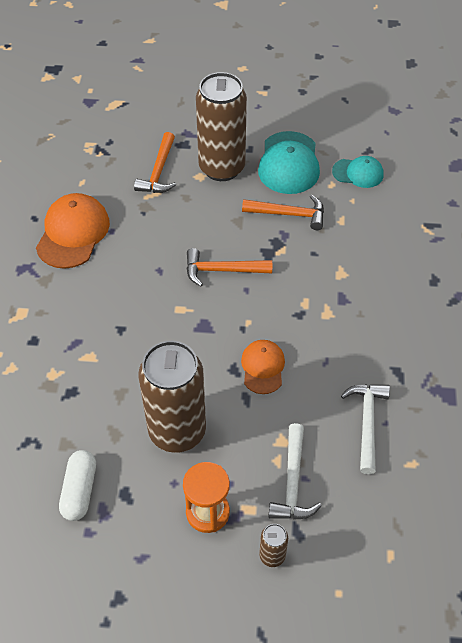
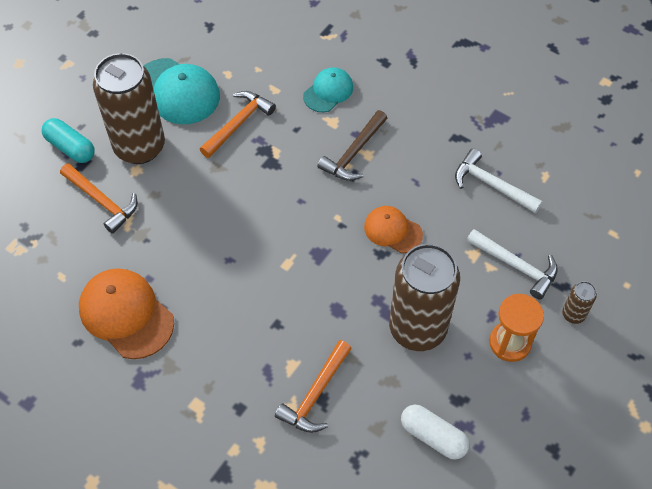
camera: 60 degrees left, 5 degrees up
(192, 131) = (70, 147): none -> turquoise capsule
(222, 270) = (265, 209): orange hammer -> orange hammer (315, 394)
(320, 303) = (353, 153): none -> brown hammer
(358, 173) = (229, 47): turquoise cap -> turquoise cap (328, 91)

